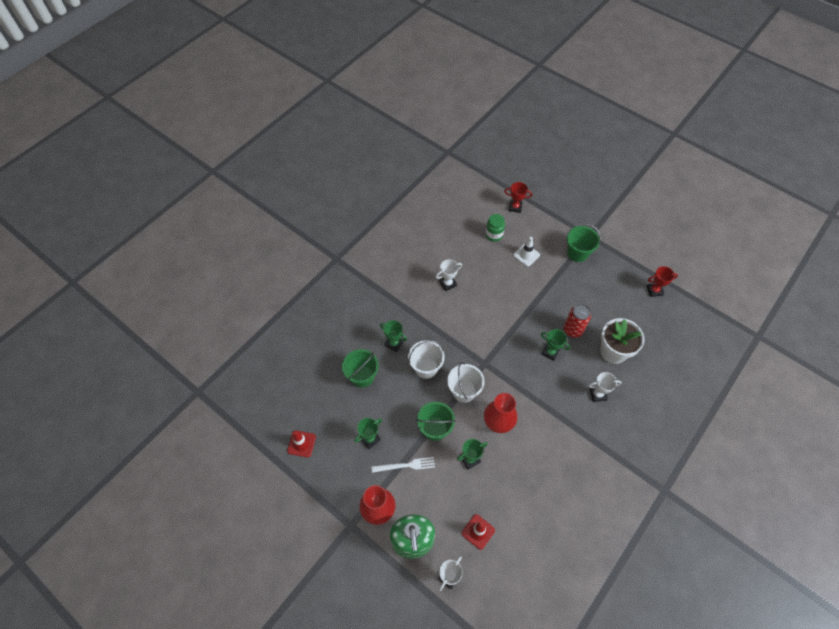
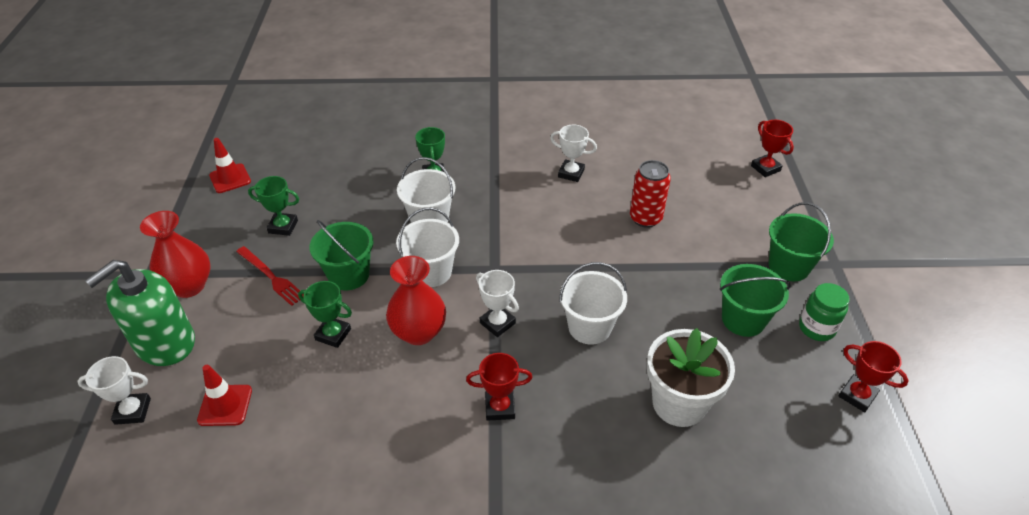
camera: 50 degrees right, 15 degrees down
(362, 376) = (362, 176): green bucket -> green bucket (743, 319)
(405, 465) = (271, 277): white fork -> red fork
(494, 235) = (696, 173): green jar -> green jar (816, 328)
(526, 255) = (709, 218): white traffic cone -> none
(550, 352) = (589, 327): green trophy -> white bucket
(566, 418) = (500, 407): none -> red trophy
(573, 330) = (656, 332): red can -> red can (645, 218)
(598, 394) = (582, 425): white trophy -> white trophy (497, 323)

